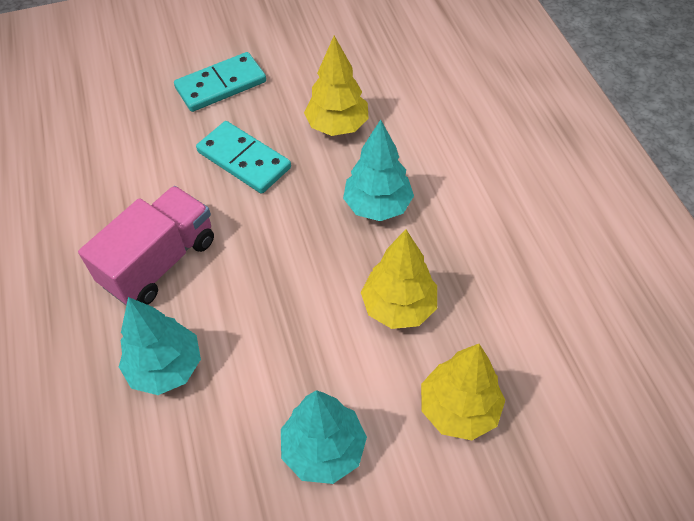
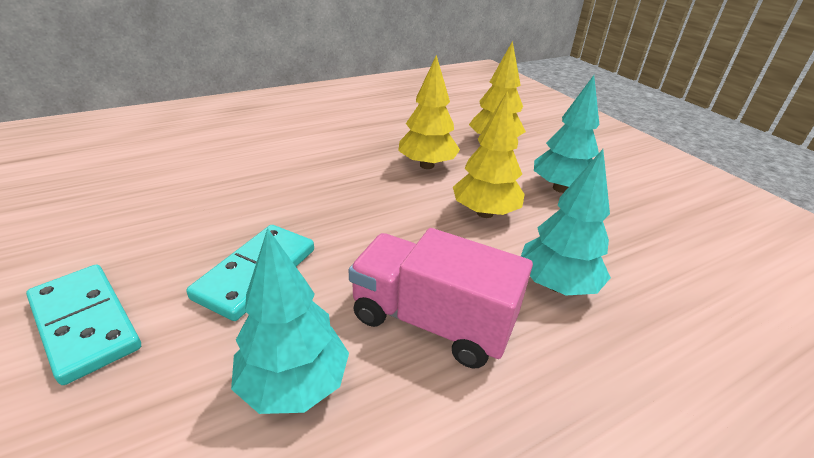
camera: 105 degrees left, 20 degrees down
(337, 126) = (210, 209): yellow tree -> yellow tree (484, 213)
(377, 206) = (325, 179): turquoise tree -> turquoise tree (294, 384)

